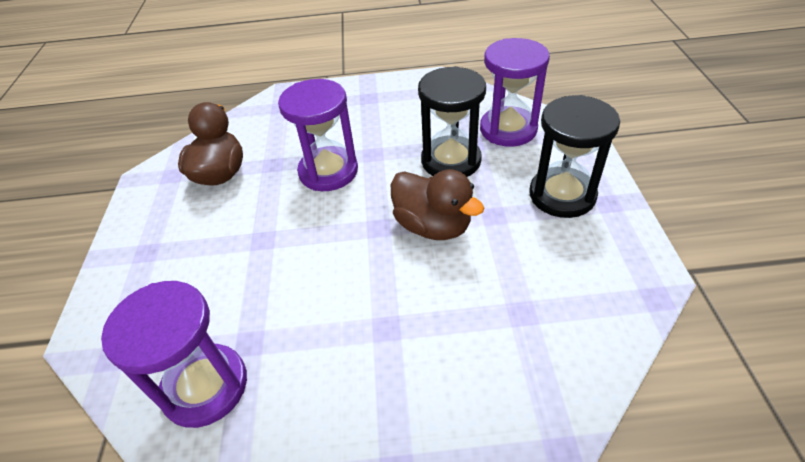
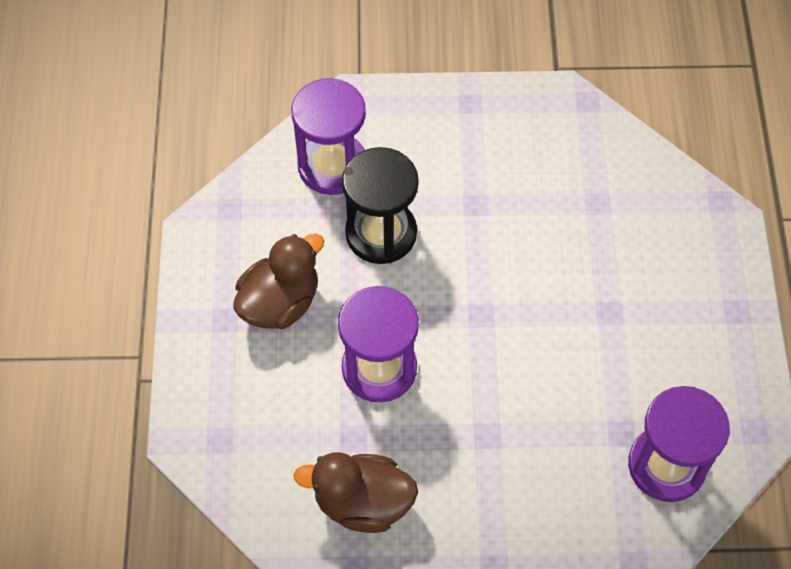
camera: 90 degrees left, 15 degrees up
(433, 226) = (485, 262): brown duck -> brown duck (280, 302)
(562, 195) = (453, 138): black hourglass -> none

